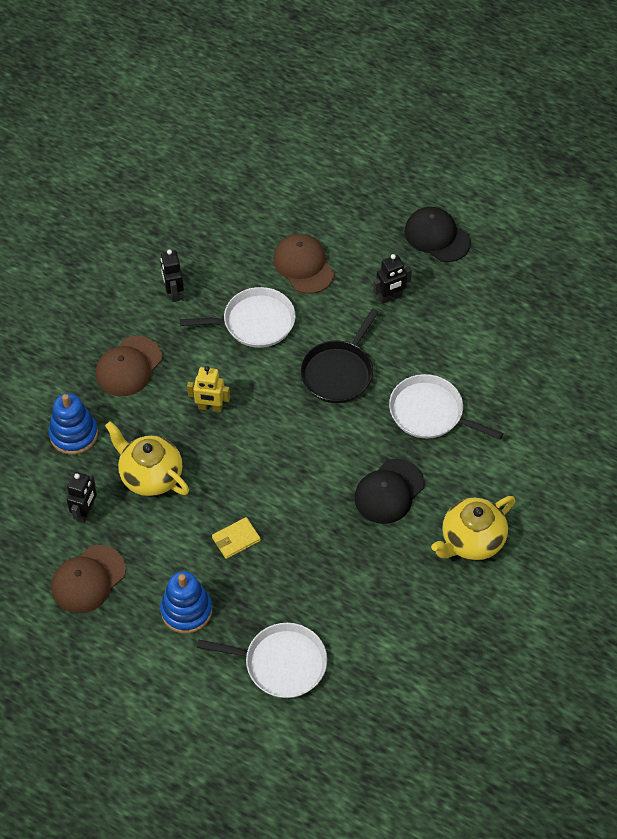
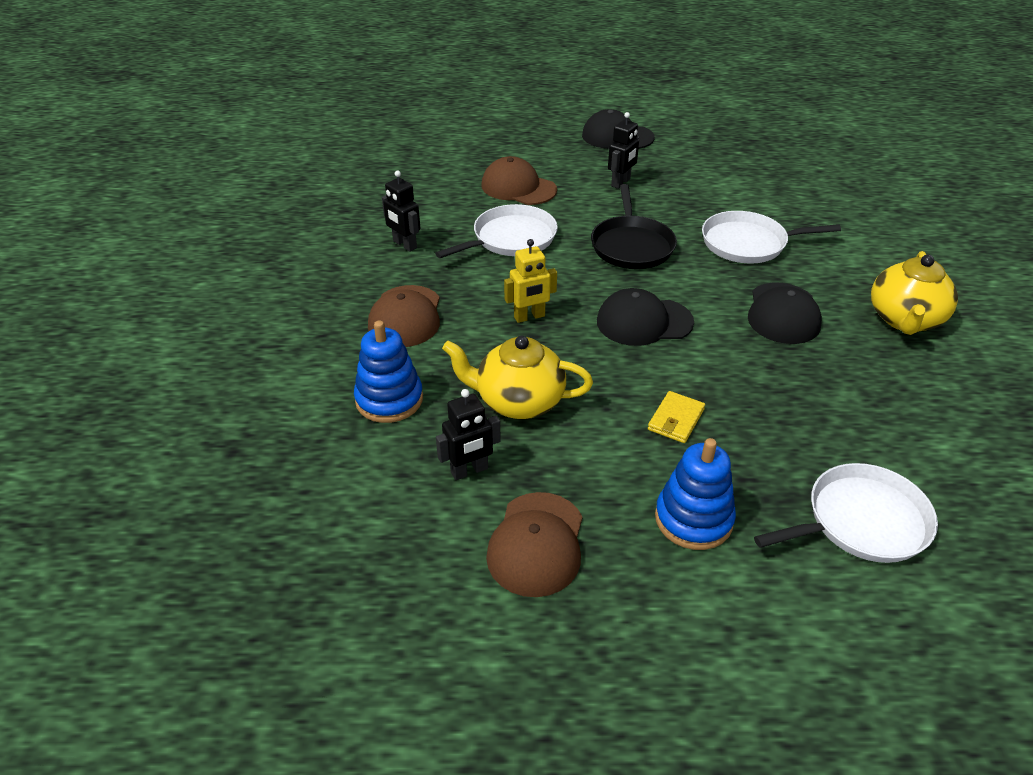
camera: 30 degrees left, 15 degrees down
(85, 512) = (469, 471): black robot -> black robot turned 75 degrees clockwise
(284, 450) = (644, 322): none -> black cap

